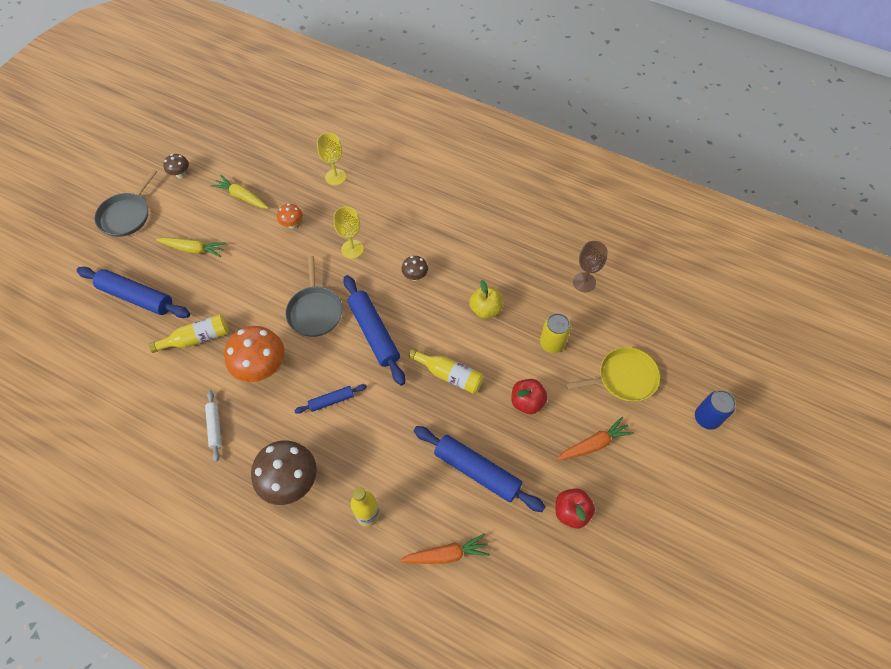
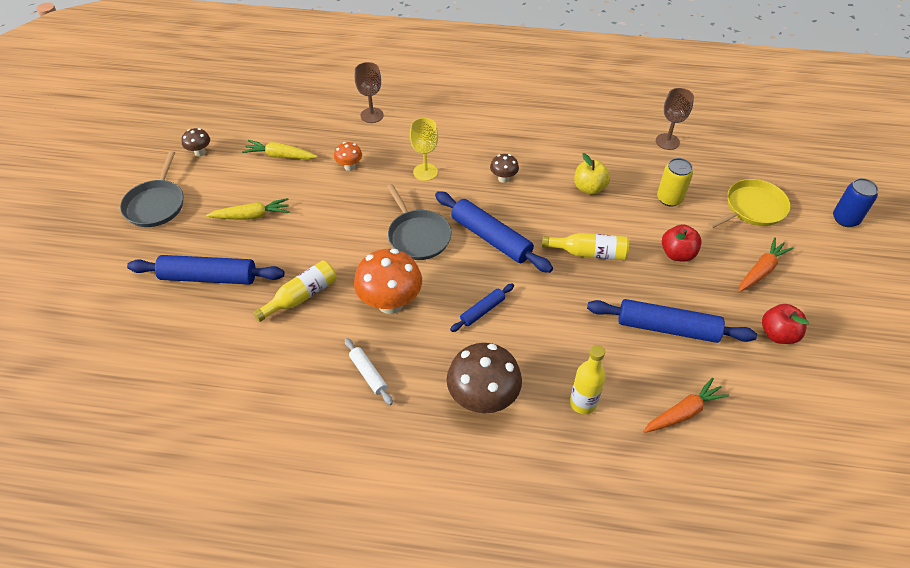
camera: 20 degrees left, 10 degrees down
(335, 177) = (372, 115): yellow goblet -> brown goblet

